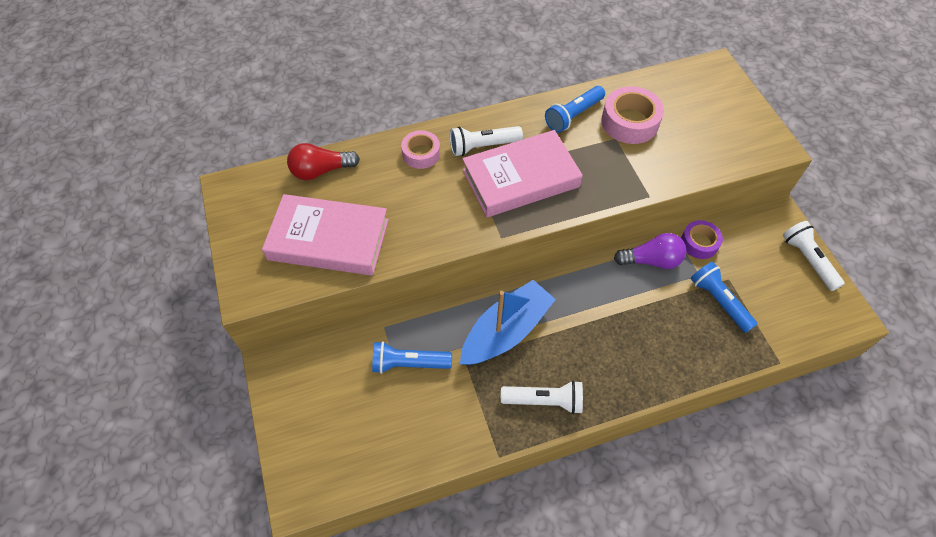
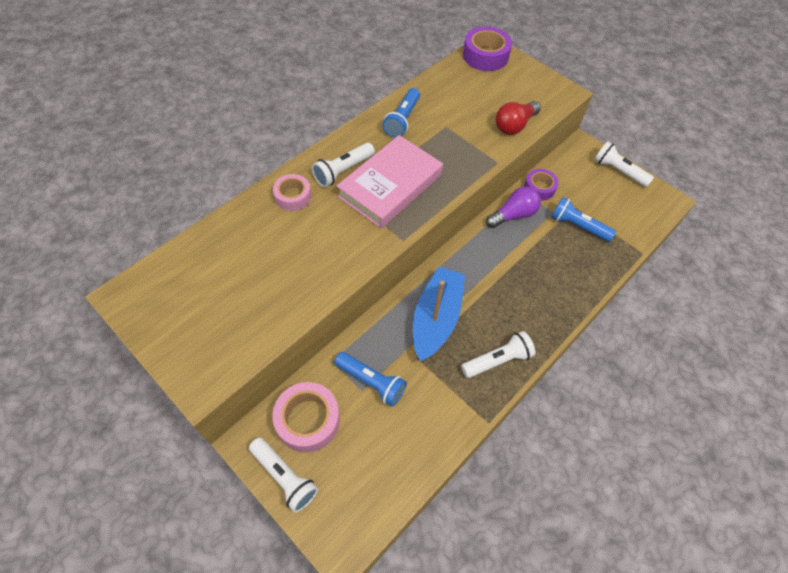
camera: 30 degrees left, 0 degrees up
(285, 411) = (284, 477): none -> white flashlight
(321, 171) = (208, 245): red light bulb -> red light bulb (514, 125)
(328, 240) = (252, 303): pink book -> none
(409, 363) = (371, 382): blue flashlight -> blue flashlight turned 120 degrees counterclockwise
(630, 122) = (449, 110): pink tape -> pink tape (308, 420)
(707, 76) = (485, 56): none -> purple tape

